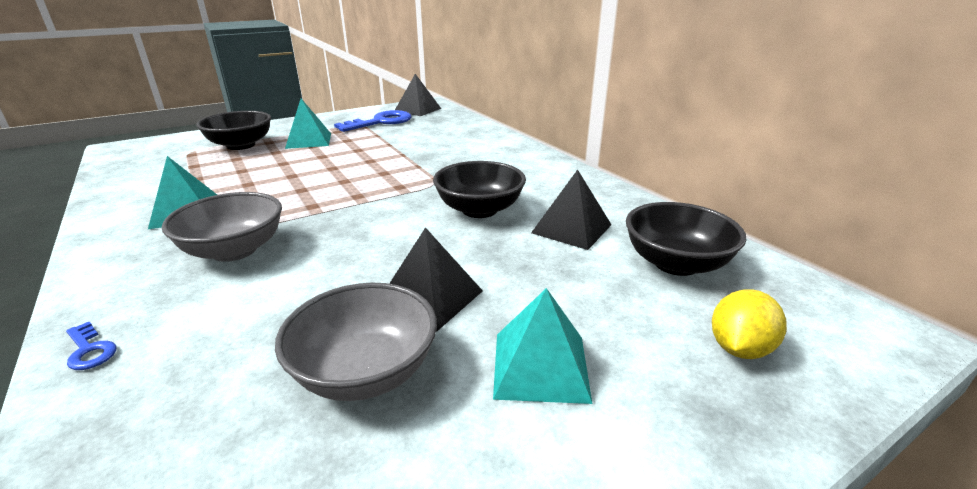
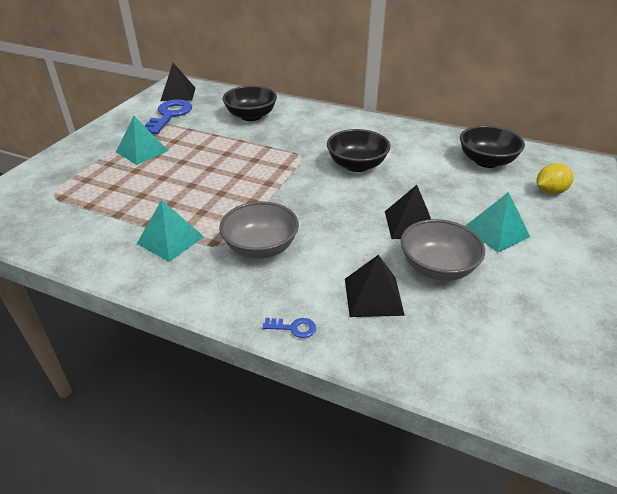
camera: 35 degrees left, 10 degrees up
(241, 145) = (89, 174): black bowl -> black bowl (251, 116)
(571, 228) = (419, 159): black pyramid -> black pyramid (373, 296)
(739, 348) = (550, 192): yellow lemon -> yellow lemon turned 60 degrees clockwise

